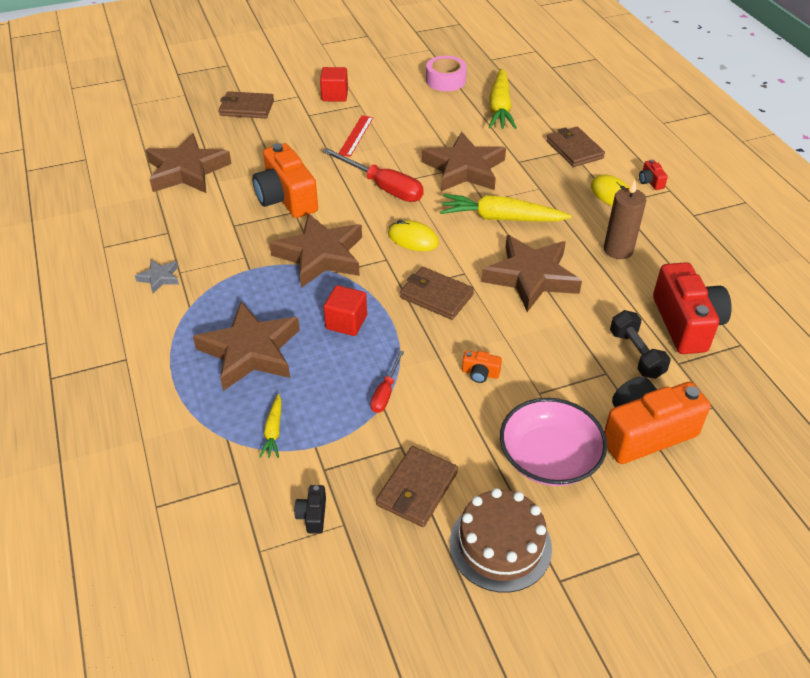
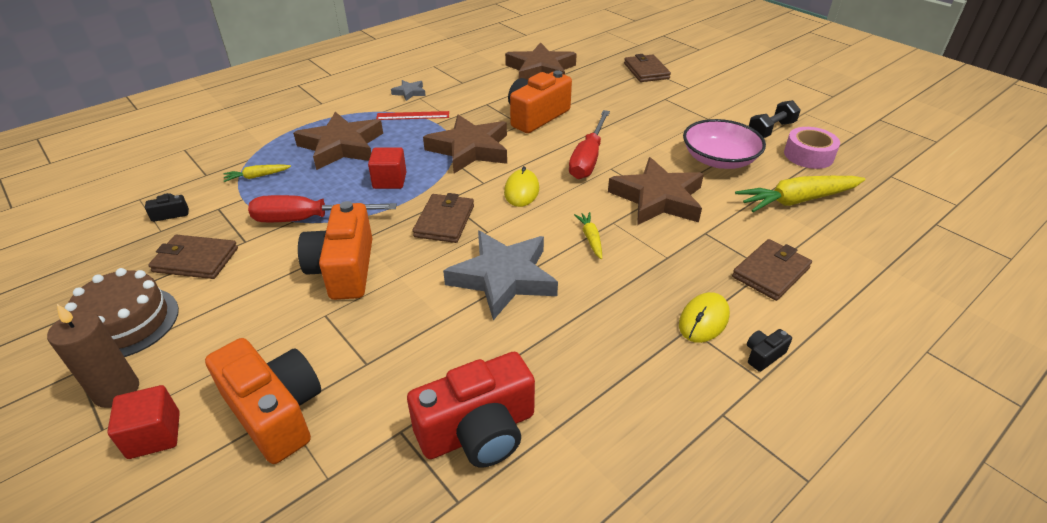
camera: 70 degrees right, 5 degrees down
(335, 95) = (709, 103): red cube -> red cube (154, 435)
(356, 135) = (656, 127): red ruler -> red ruler (413, 116)
(385, 392) = (308, 219): red screwdriver -> red screwdriver, size x1.90
(480, 373) = (344, 269): orange camera -> orange camera, size x2.41
(501, 218) = (590, 239): yellow carrot -> yellow carrot, size x0.49
(531, 277) = (503, 278): brown star -> grey star
(549, 457) = (234, 337): pink bowl -> pink bowl (719, 159)
(618, 250) = (592, 343): brown candle -> brown candle (116, 391)
(636, 354) = (404, 386): black dumbbell -> black dumbbell (771, 130)
(650, 182) = (763, 355): red camera -> black camera

